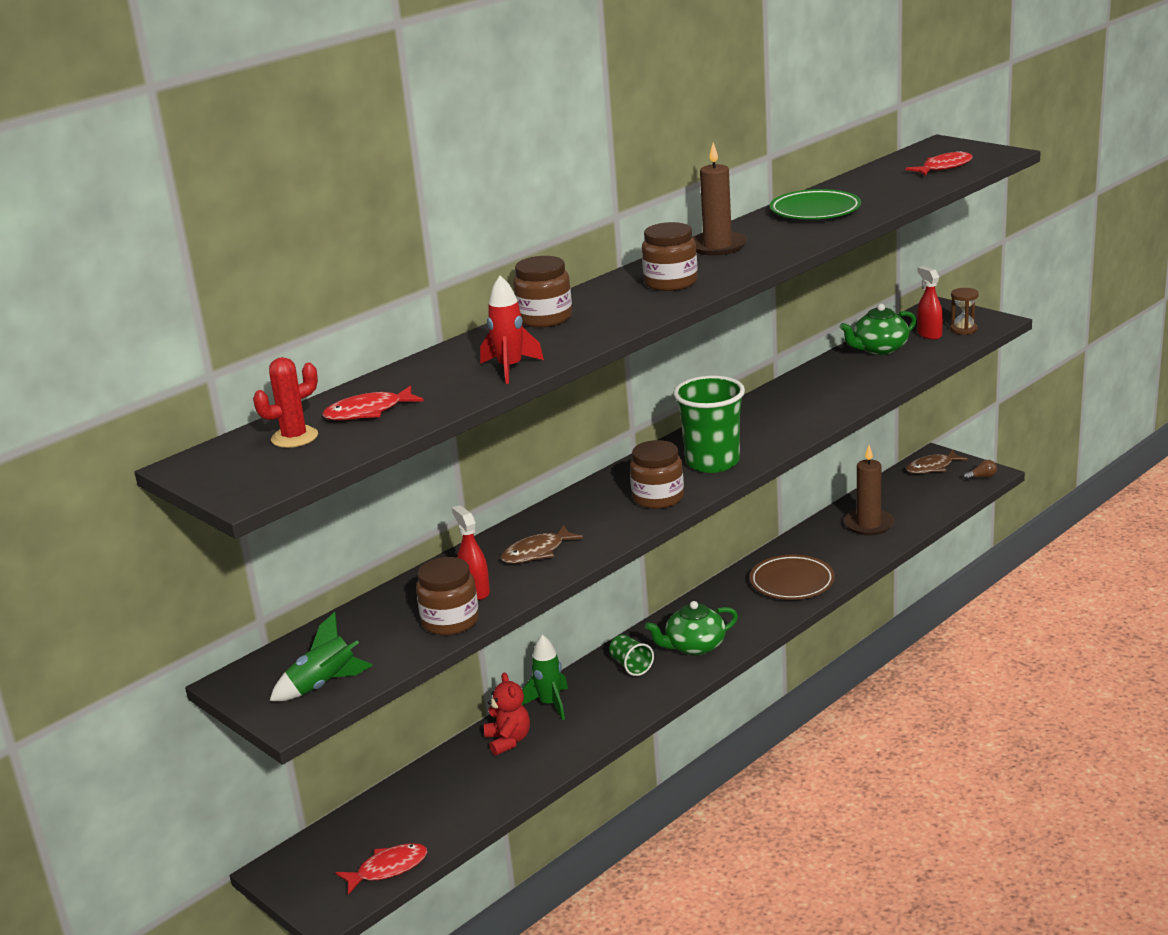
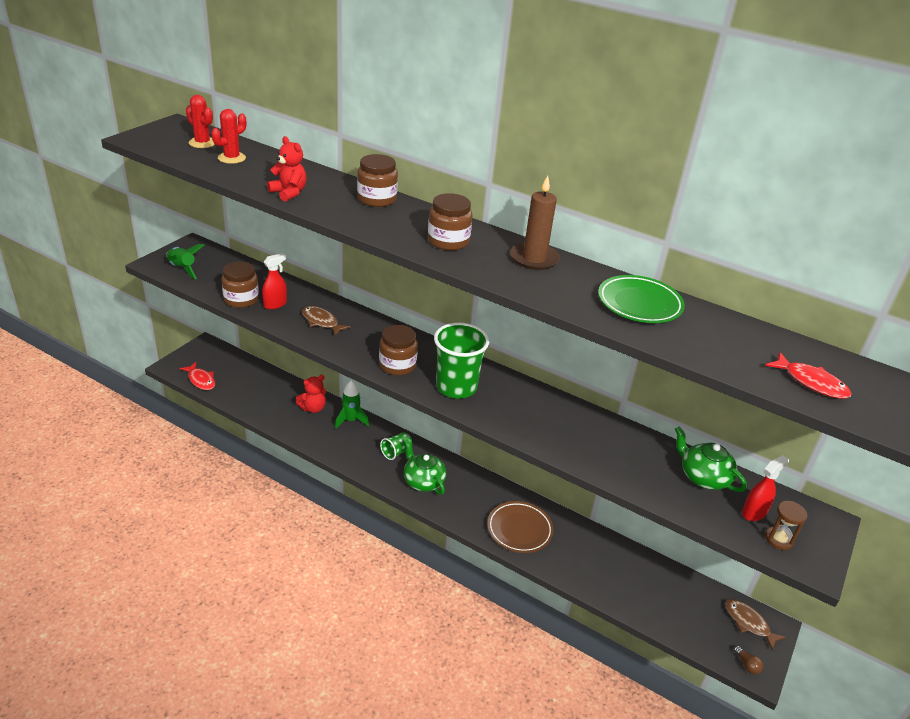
camera: 70 degrees right, 10 degrees up
(368, 412) = (231, 158): red fish -> red cactus
(510, 368) = (289, 193): red rocket -> red teddy bear
(869, 524) = (624, 576): brown candle -> none

